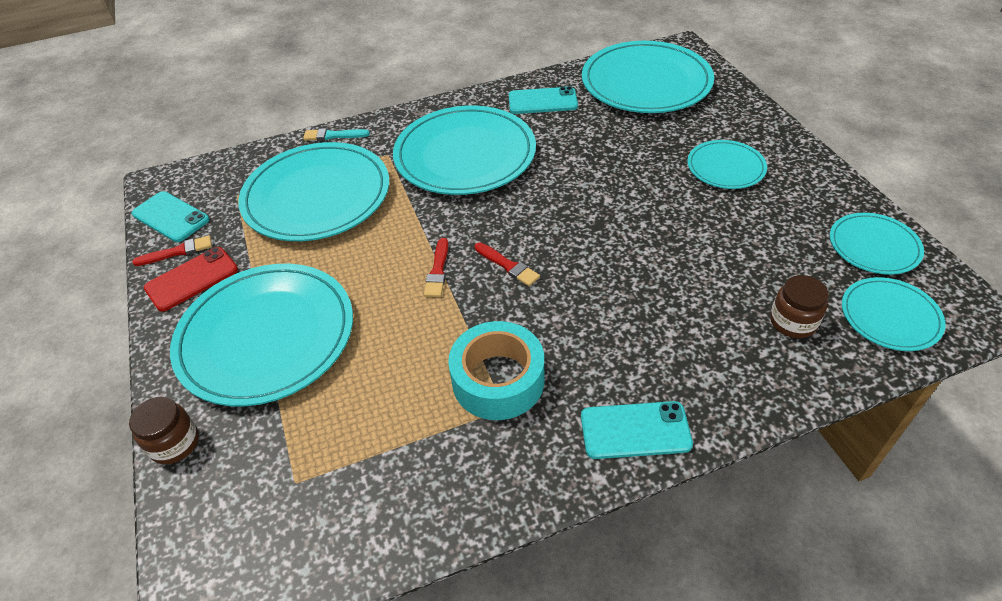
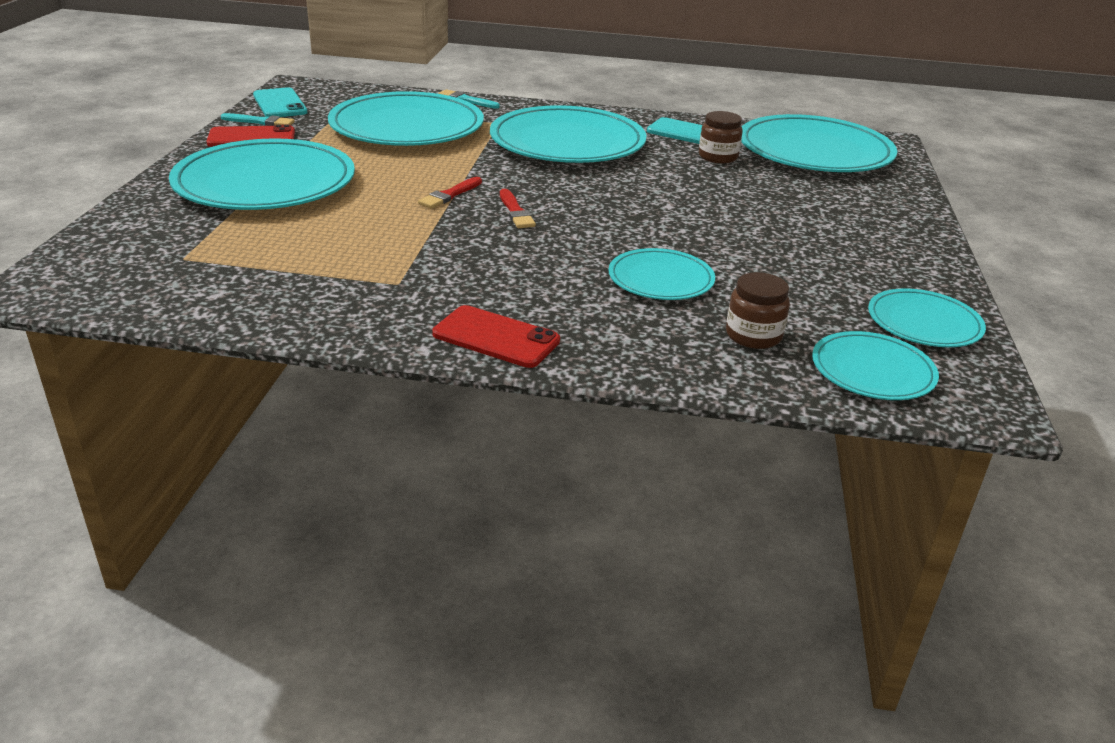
camera: 25 degrees right, 15 degrees down
(174, 443) = (128, 209): brown jar -> brown jar (718, 157)
(177, 252) = (260, 122): red brush -> turquoise brush
(498, 380) = (415, 267): turquoise tape -> none
(635, 430) = (496, 337): turquoise phone -> red phone
(725, 167) = (824, 224): turquoise plate -> turquoise plate (660, 279)

